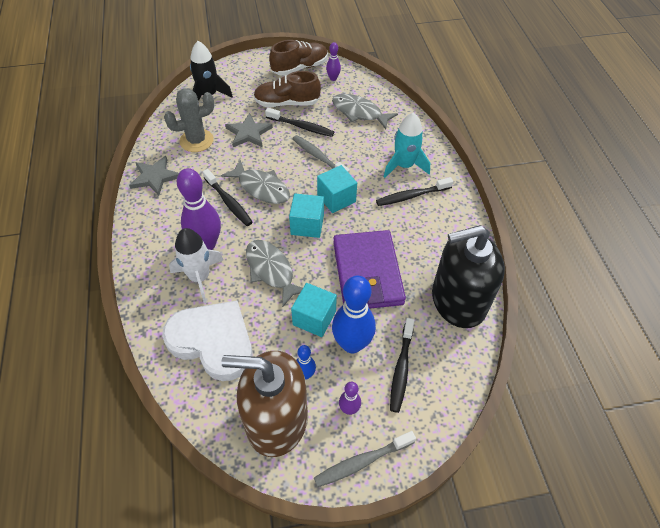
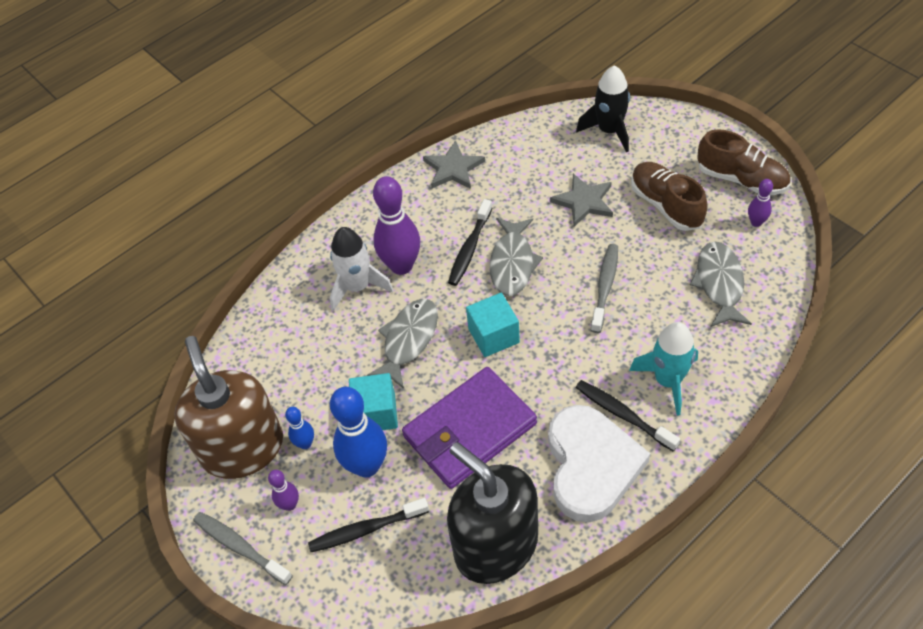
camera: 65 degrees right, 0 degrees up
(196, 140) = (532, 166): grey cactus -> none
(213, 341) = (294, 344): white heart -> white heart (591, 465)
(301, 127) = (639, 242): black toothbrush -> none
(336, 198) = (554, 340): turquoise cube -> none

